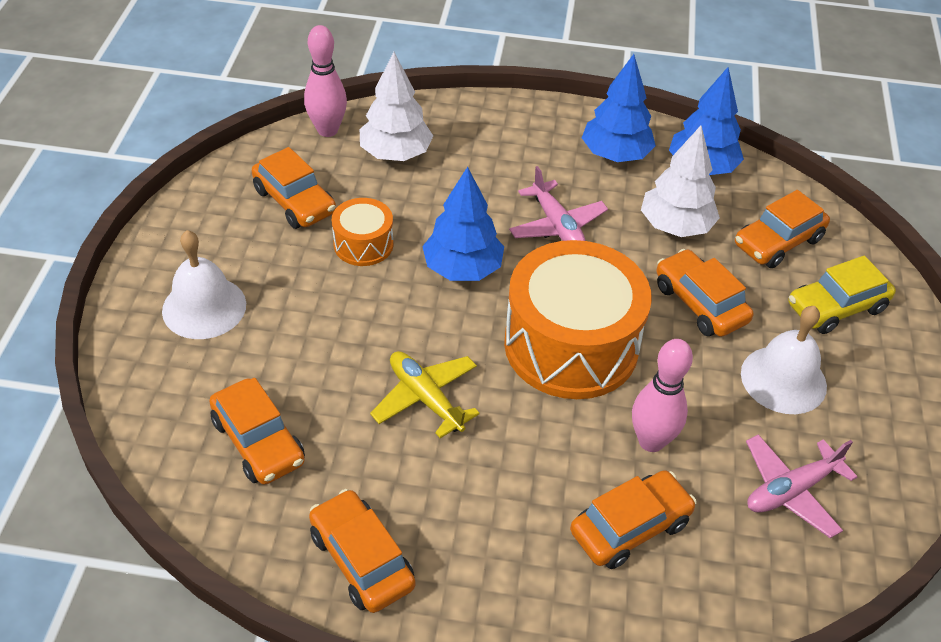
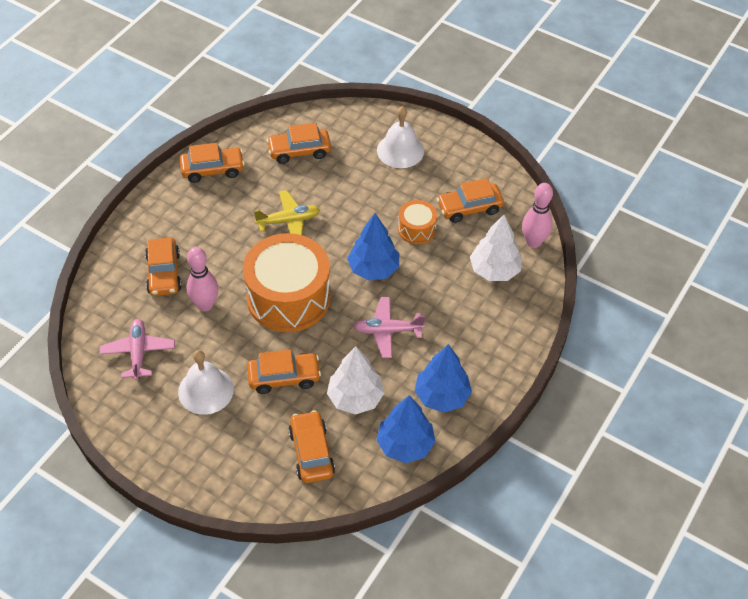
camera: 115 degrees right, 5 degrees up
(836, 307) = (240, 453): yellow car -> none

